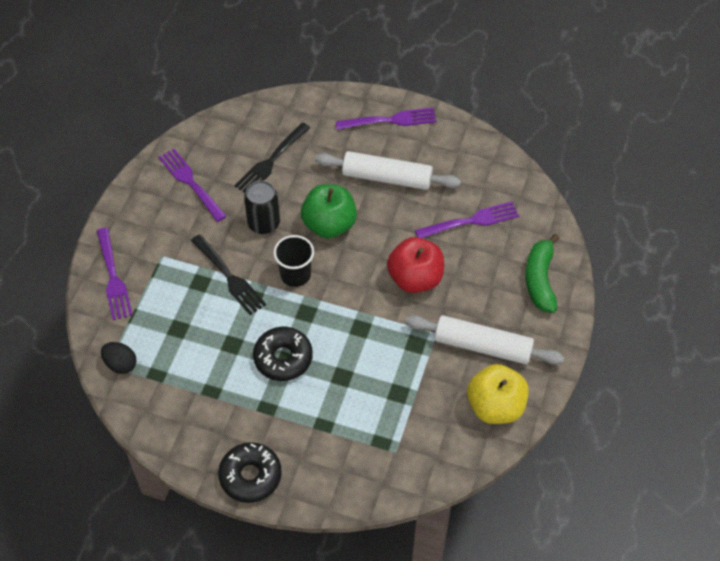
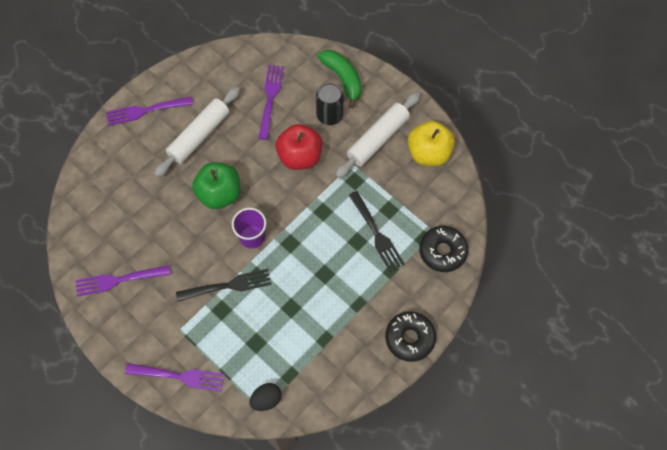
camera: 65 degrees left, 10 degrees up
(264, 223) = (191, 240): black can -> black can (329, 115)
(271, 160) = (133, 210): black fork -> black fork (376, 233)
(283, 358) = (321, 275): black donut -> black donut (442, 251)
(295, 275) = (252, 237): black cup -> purple cup
(389, 120) = (146, 110): purple fork -> purple fork turned 120 degrees counterclockwise
(540, 279) = (343, 79): green banana -> green banana turned 150 degrees counterclockwise

